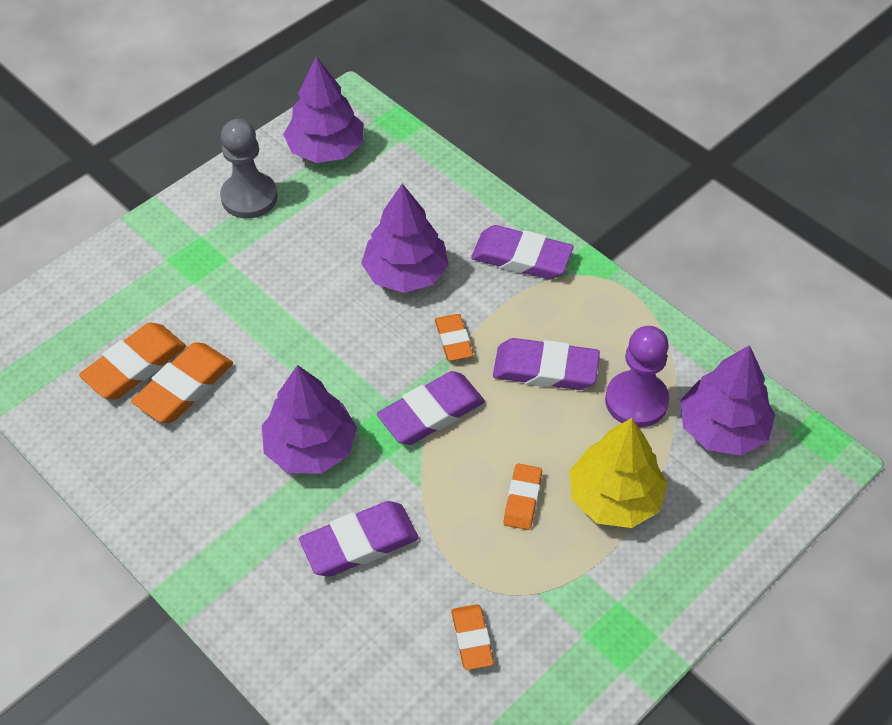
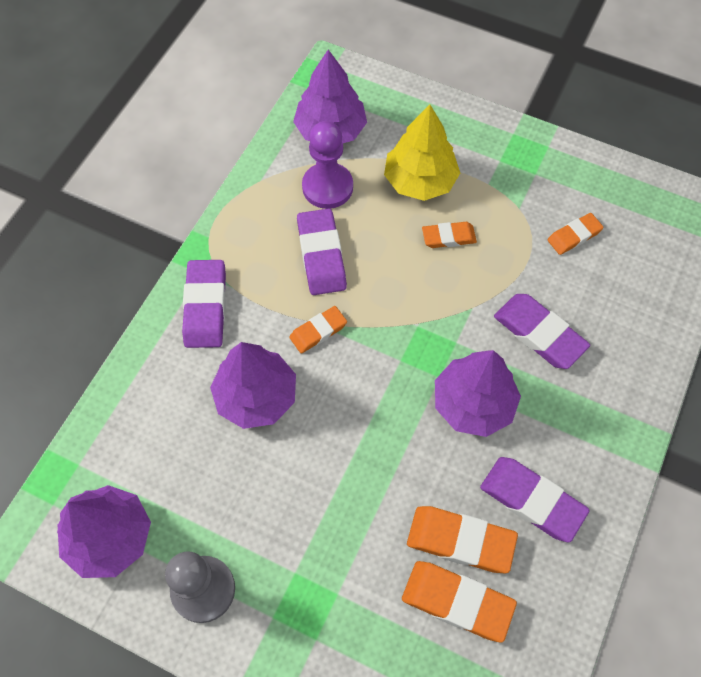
camera: 110 degrees left, 10 degrees up
(431, 412) = (399, 324): purple eraser -> purple eraser (532, 500)

